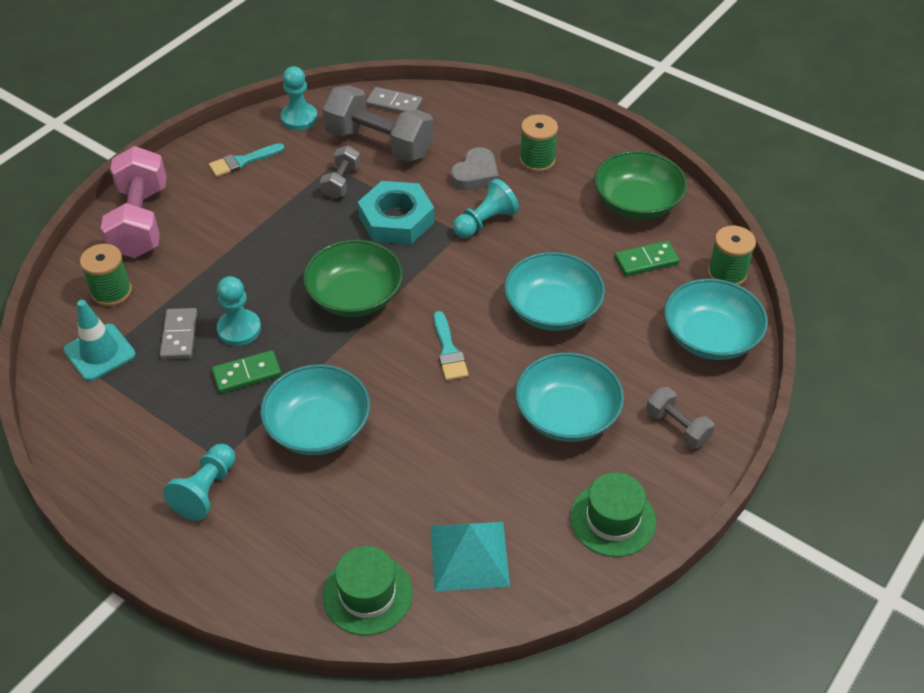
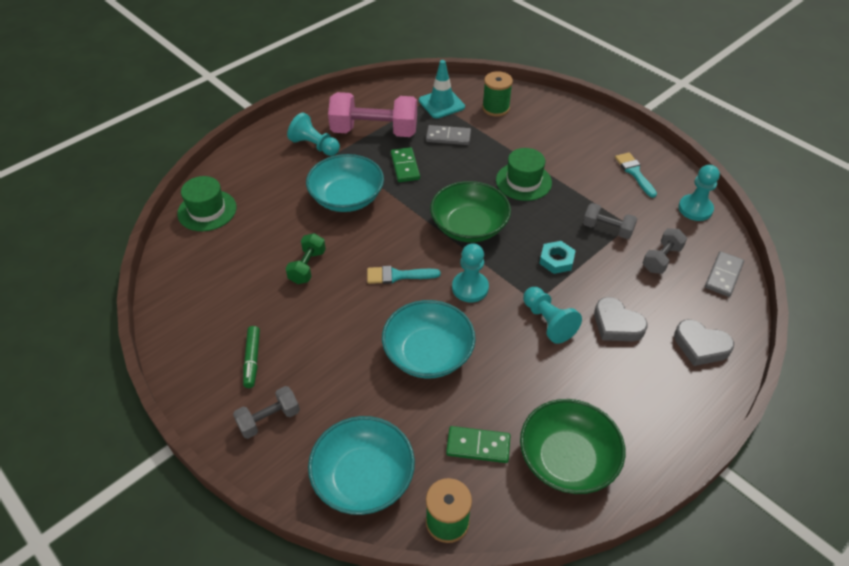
camera: 100 degrees right, 0 degrees up
(140, 222) = (565, 120): pink dumbbell -> pink dumbbell (374, 131)
(239, 329) = (448, 164): turquoise pawn -> turquoise pawn (470, 288)
(379, 143) = (661, 259): grey dumbbell -> grey dumbbell, size x0.51
(396, 219) = (556, 260): turquoise nut -> turquoise nut, size x0.54
(453, 443) = (307, 267): none -> green dumbbell
(469, 555) = (210, 263): turquoise pyramid -> none
(487, 122) = (700, 346): none -> grey heart
(537, 160) = (638, 379): green spool -> none
(567, 415) = (309, 341): turquoise bowl -> none
(609, 463) = (252, 360): none -> green marker
(612, 519) = (200, 351): green hat -> green hat (523, 181)
(646, 261) = (478, 446): green domino -> green domino turned 75 degrees counterclockwise

